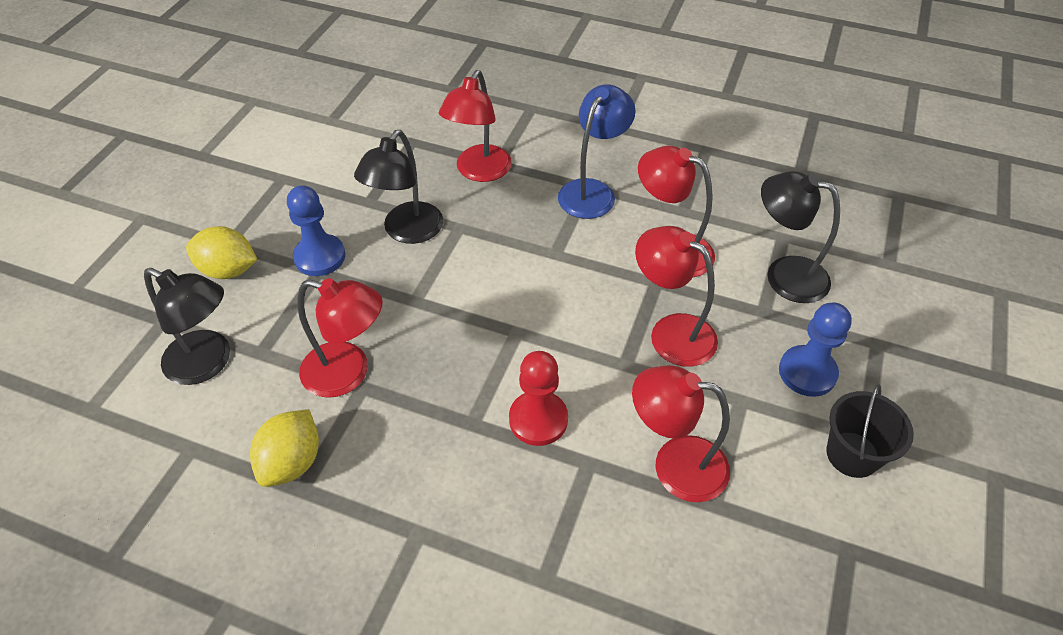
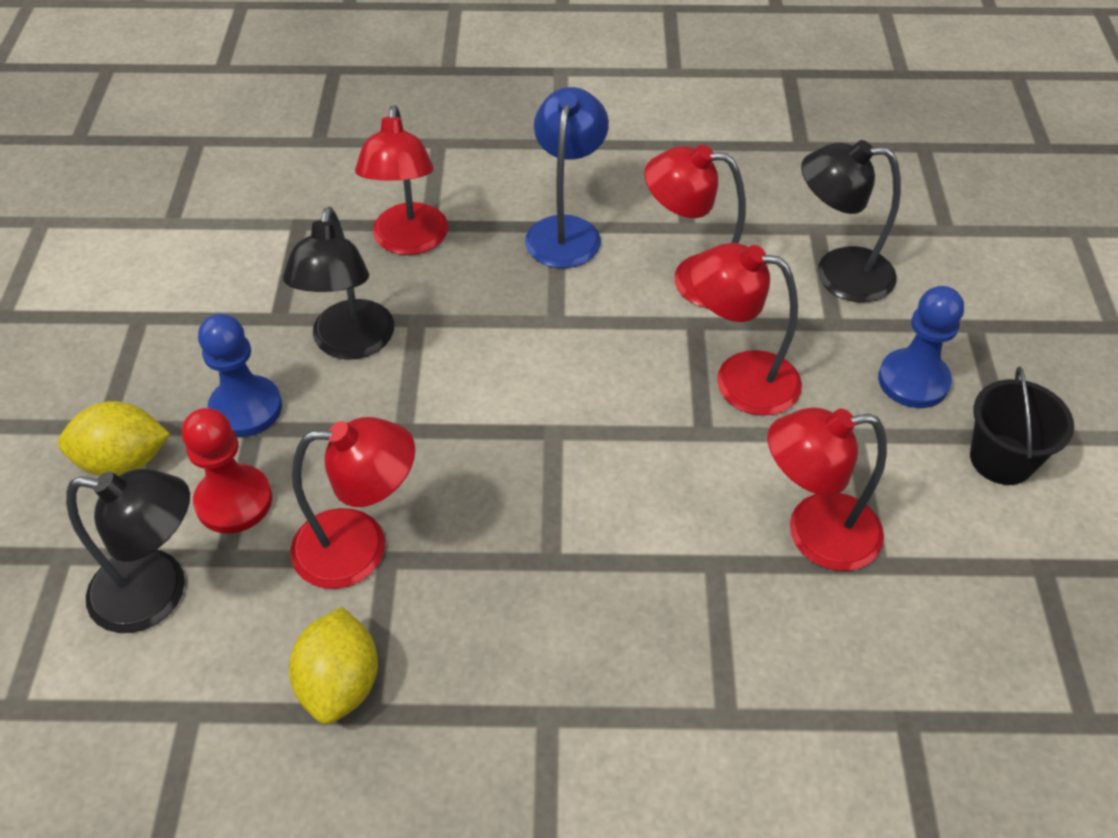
camera: 20 degrees left, 0 degrees up
(538, 419) = (630, 531): red pawn -> red pawn (234, 501)

